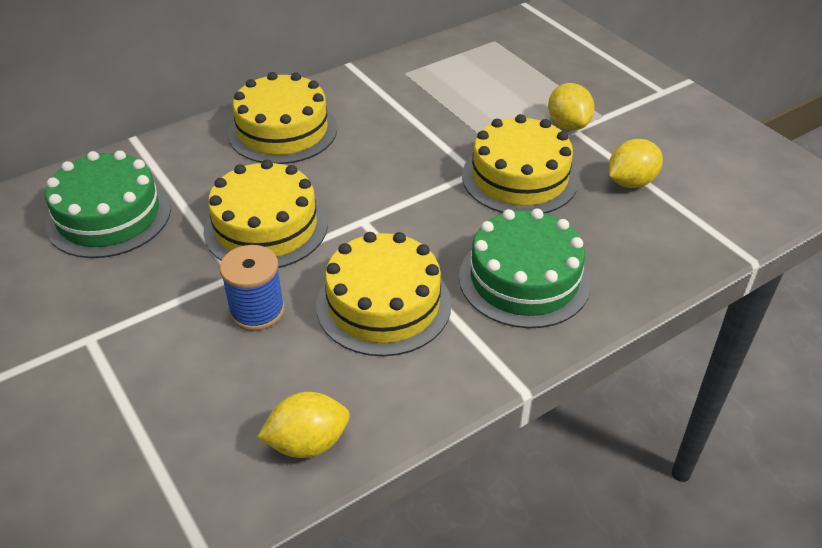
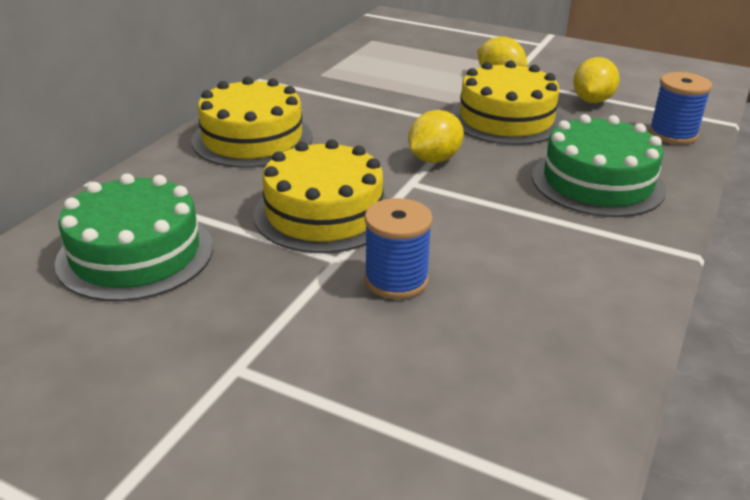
camera: 30 degrees left, 10 degrees down
(308, 443) = (577, 366): yellow lemon -> yellow lemon (434, 159)
(383, 304) = (507, 235): yellow cake -> none
(666, 250) = (672, 134): none -> blue spool

